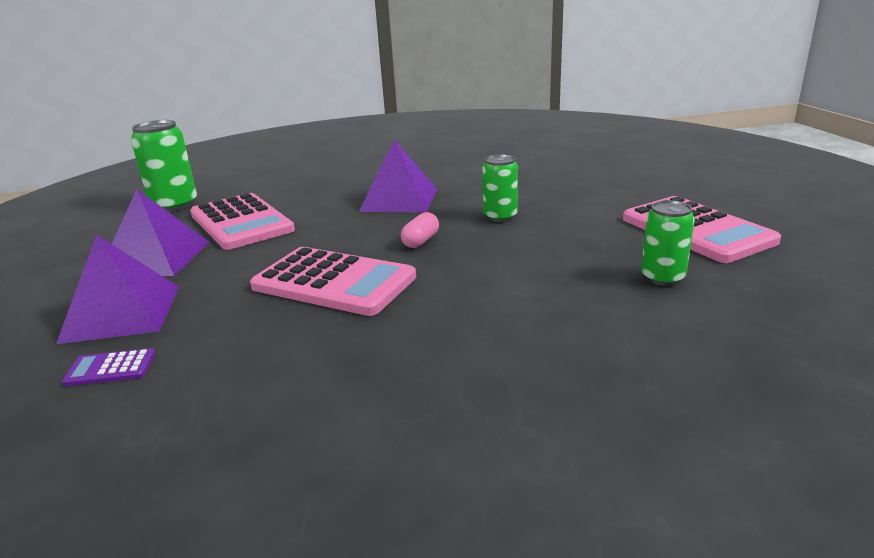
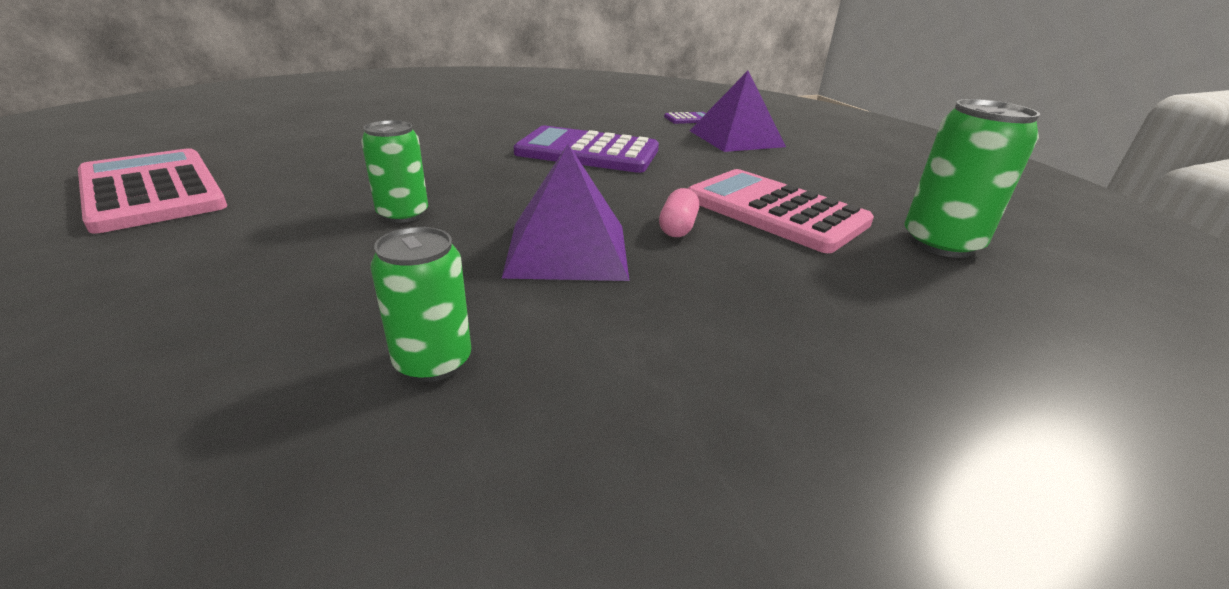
camera: 165 degrees right, 5 degrees up
(156, 257) = (795, 172): purple pyramid -> none
(334, 282) = (588, 152): pink calculator -> purple calculator
(421, 241) = (515, 184): pink capsule -> pink capsule (677, 227)
(662, 277) = (281, 150): green can -> green can (433, 361)

